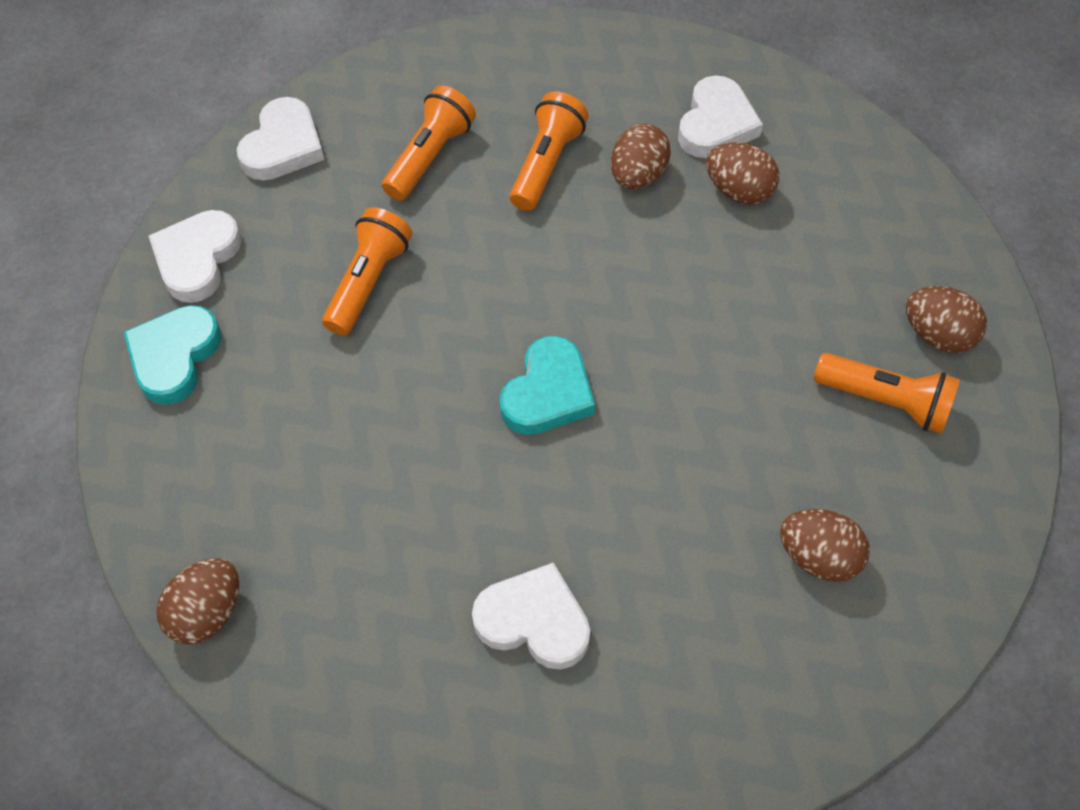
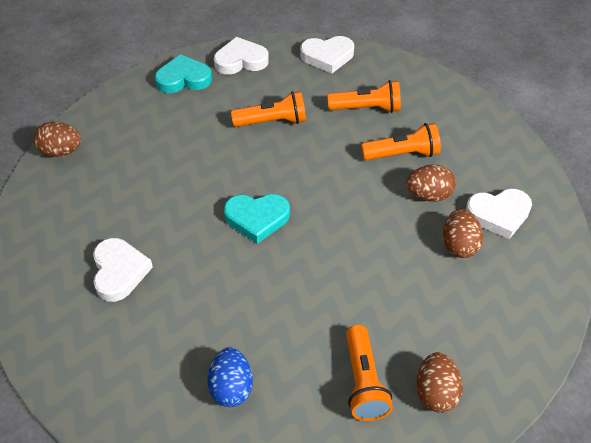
camera: 60 degrees right, 10 degrees down
(818, 557) = (231, 387): brown egg -> blue egg

